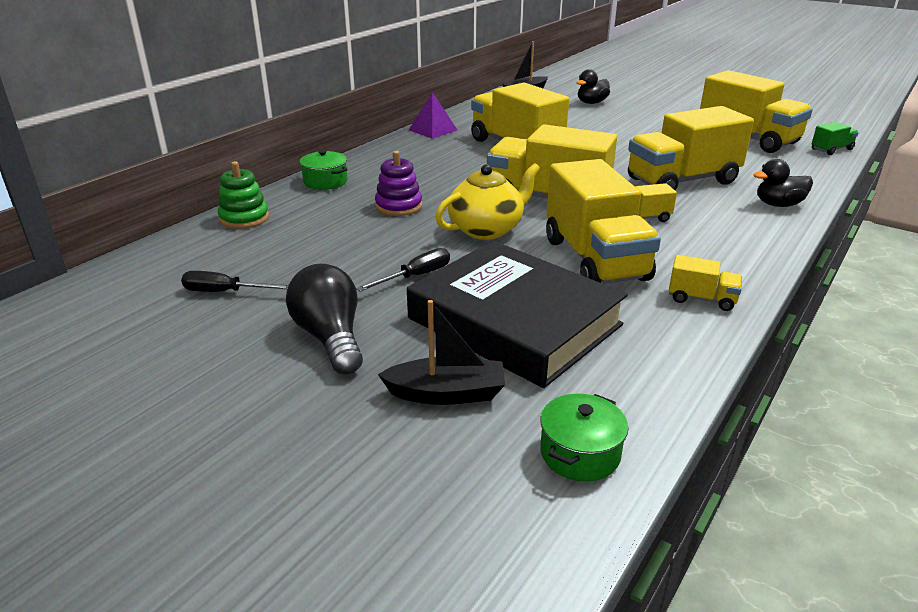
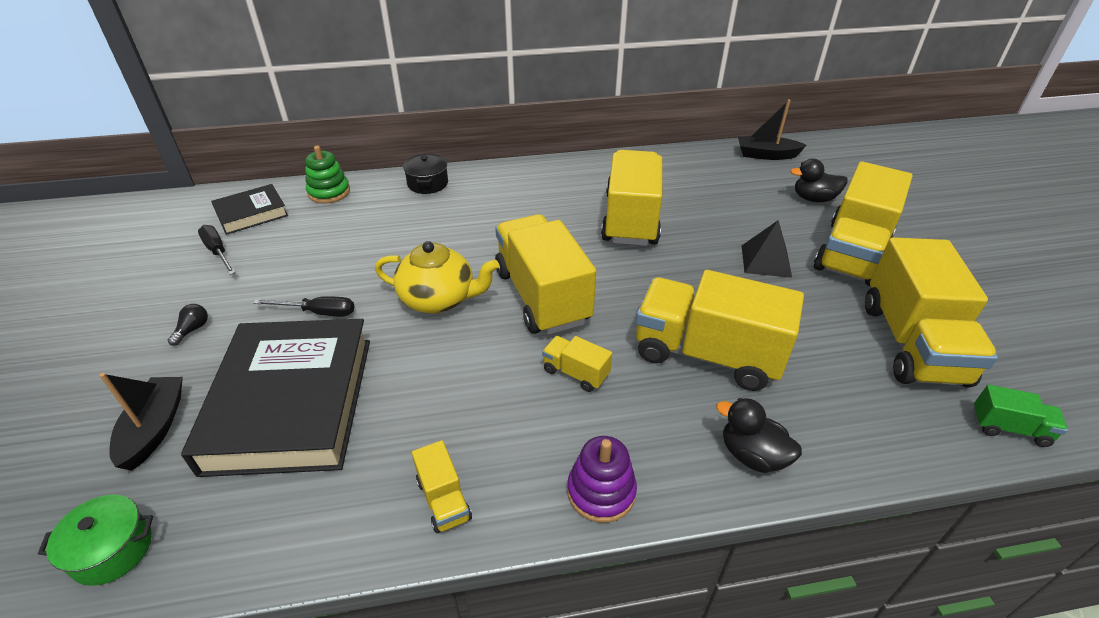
camera: 45 degrees right, 10 degrees up
(195, 259) = (251, 213): none -> black book
(325, 182) = (428, 183): green pot -> black pot
(330, 337) = (193, 329): black light bulb -> black light bulb, size x0.43
(398, 206) = (427, 236): purple stacking toy -> purple stacking toy (601, 492)
(433, 130) = (596, 165): purple pyramid -> none
(447, 393) = (155, 428): black boat -> black boat turned 135 degrees counterclockwise
(595, 259) = (451, 388): yellow truck -> yellow truck (852, 253)
(626, 135) = (766, 261): none -> black pyramid

